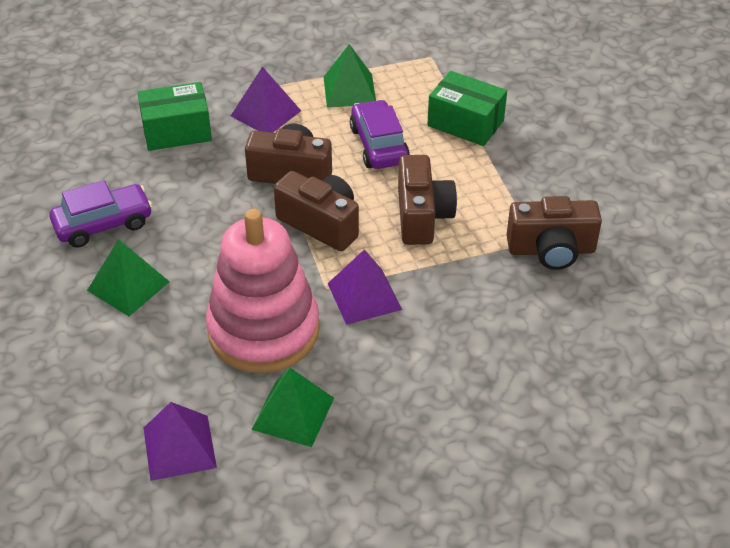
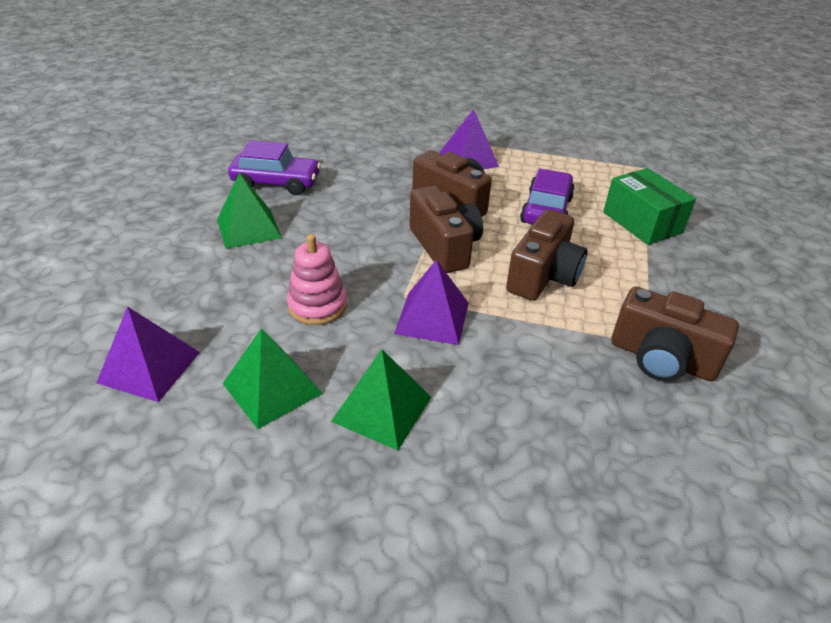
camera: 30 degrees right, 5 degrees down
(177, 131) = (390, 148): green box -> none
(263, 330) = (317, 305): pink stacking toy -> pink stacking toy, size x0.50
(349, 90) = (551, 167): green pyramid -> green pyramid (382, 408)

